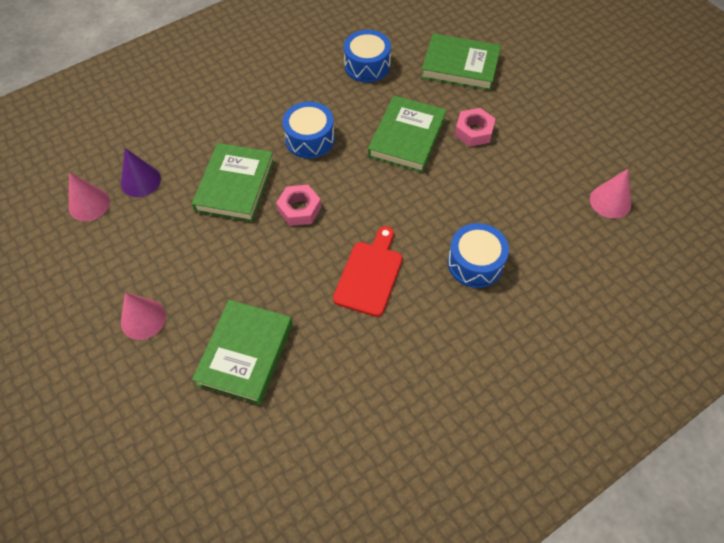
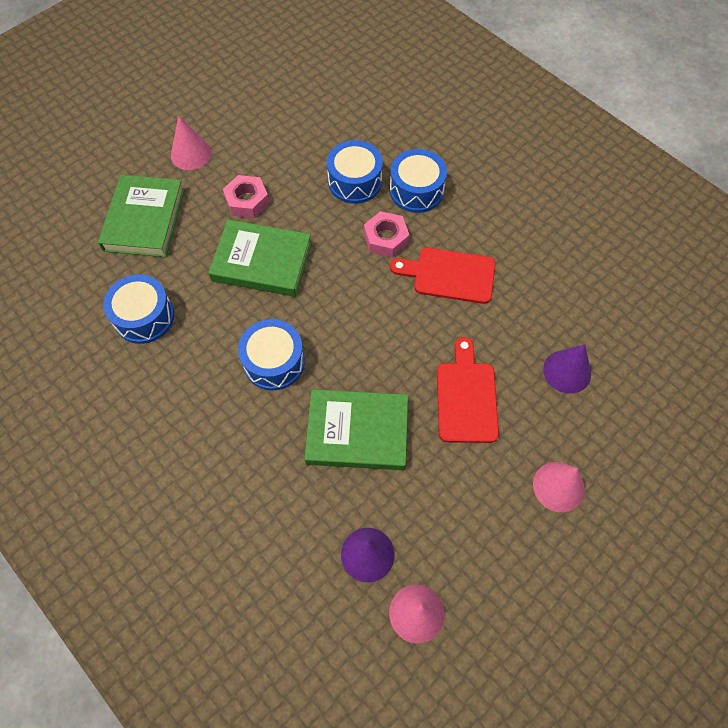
camera: 100 degrees left, 5 degrees up
(243, 265) = (466, 397): none -> red cutting board
(245, 353) = (567, 371): green book -> purple cone
(299, 209) = (380, 354): pink nut -> pink nut (386, 238)
(490, 213) = (355, 182): none -> blue drum
(610, 201) = (326, 93): pink cone -> pink cone (191, 154)

